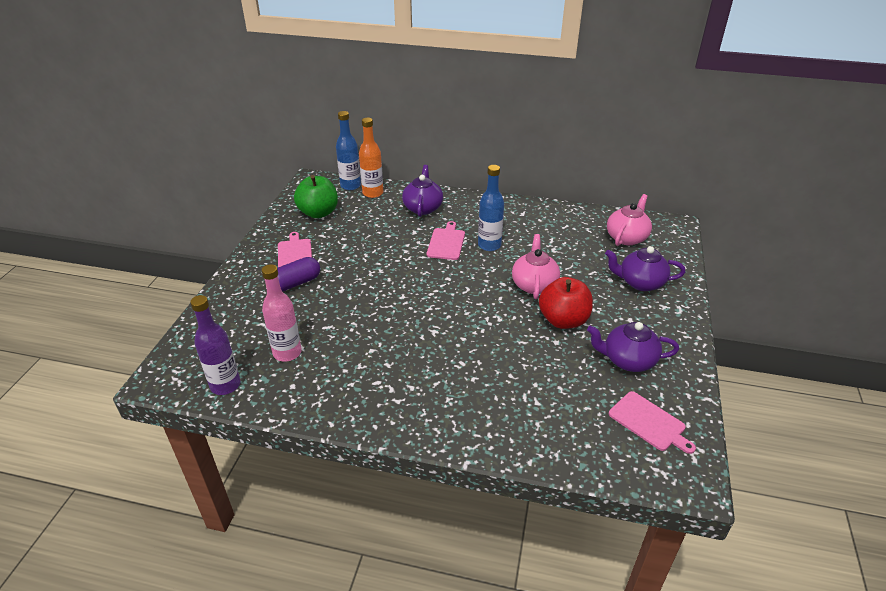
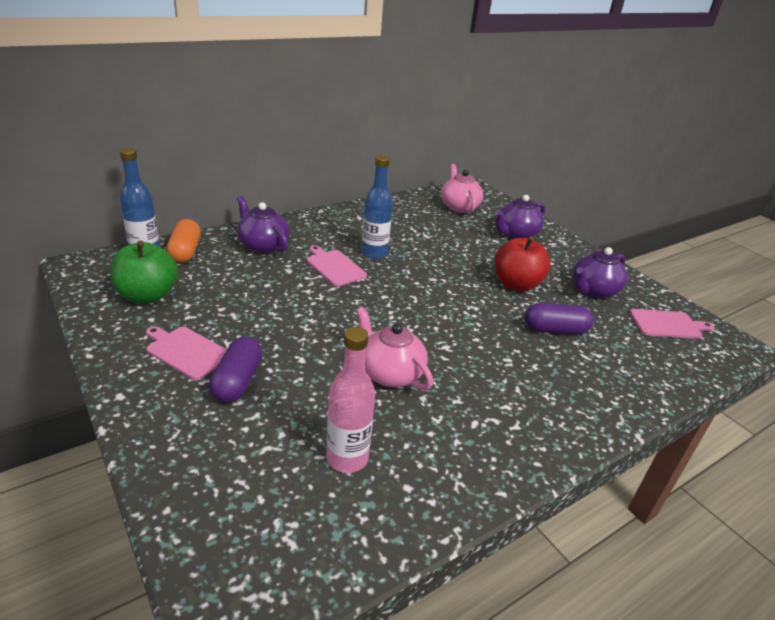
camera: 50 degrees left, 5 degrees down
(225, 385) = (334, 548): purple bottle -> none
(373, 193) = (185, 251): orange bottle -> orange capsule
(534, 284) = (456, 268): pink teapot -> pink teapot (389, 373)
(534, 367) = (555, 330): none -> purple capsule

